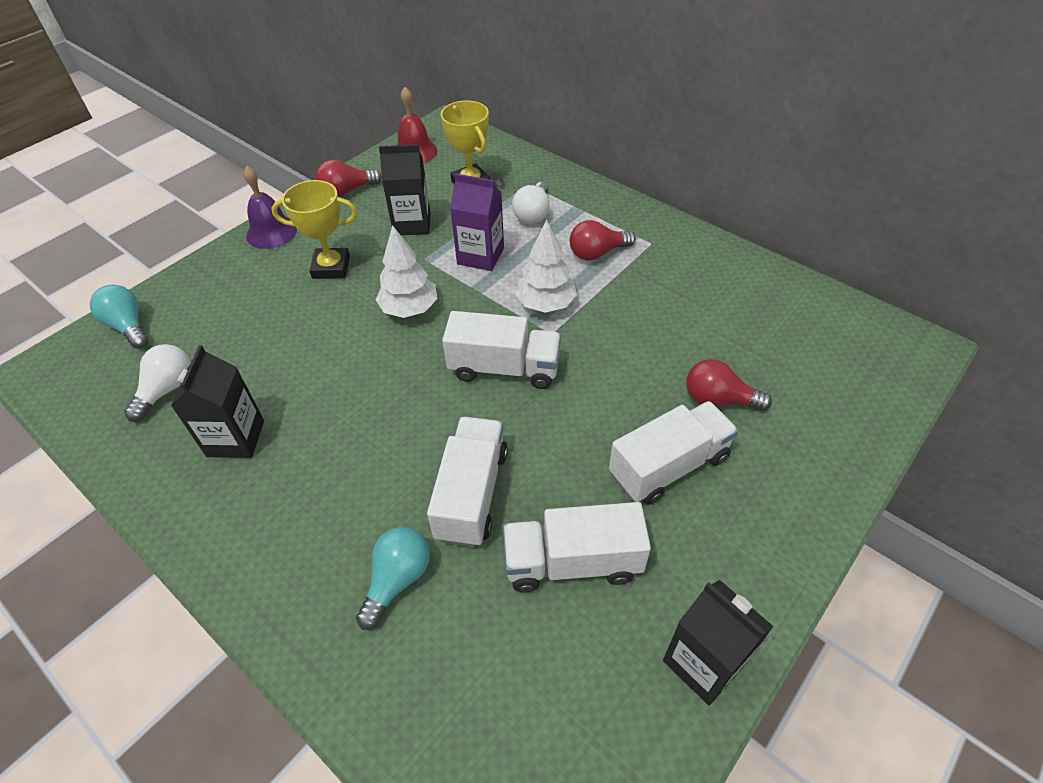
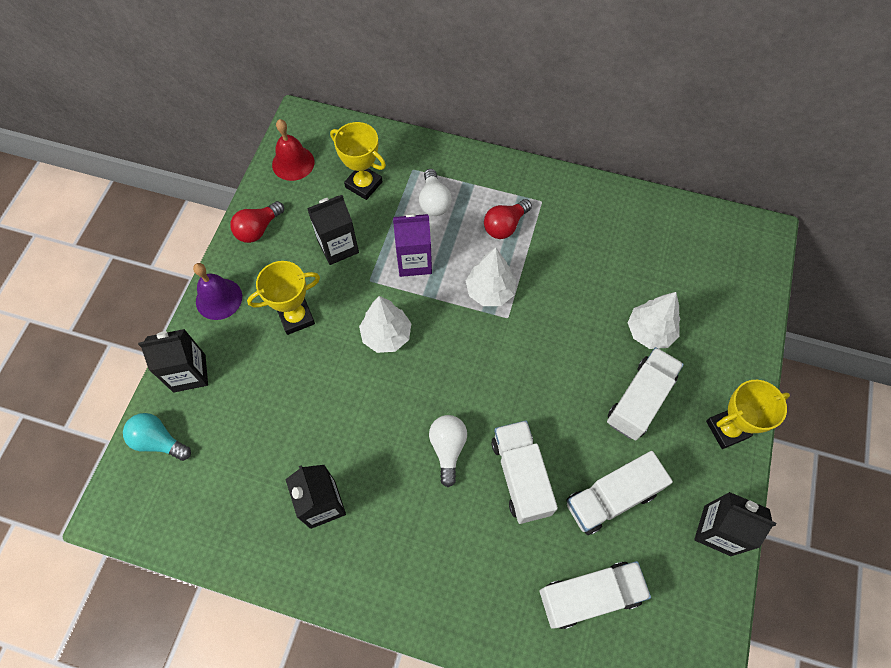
camera: 25 degrees left, 15 degrees up
(167, 390) = (237, 485): white light bulb -> white light bulb (448, 448)
(199, 281) = (189, 373): none -> black carton
(397, 580) = (506, 560): turquoise light bulb -> none
(504, 368) = (489, 363): white truck -> white truck (589, 596)
(718, 399) = (649, 332): red light bulb -> white tree
(775, 541) = (727, 429): none -> yellow trophy

